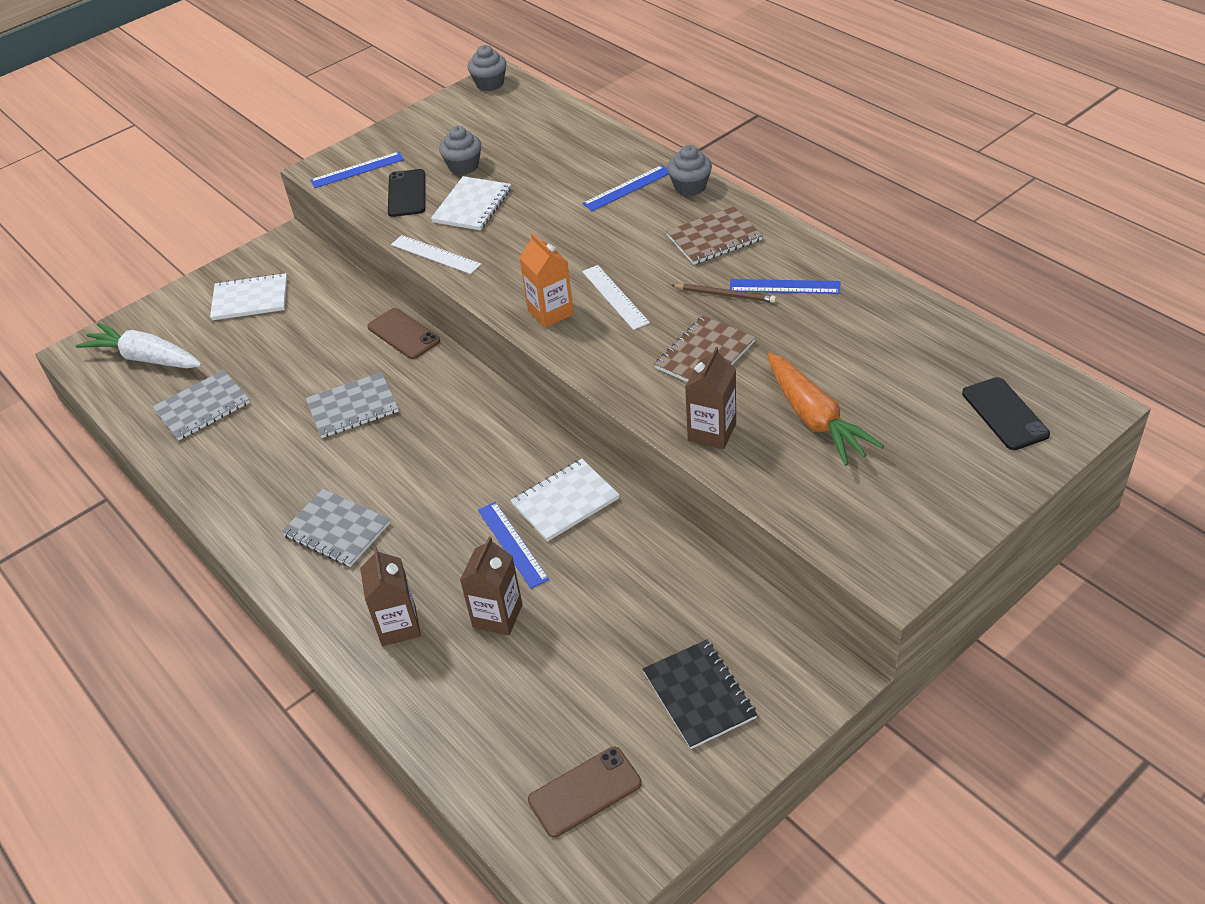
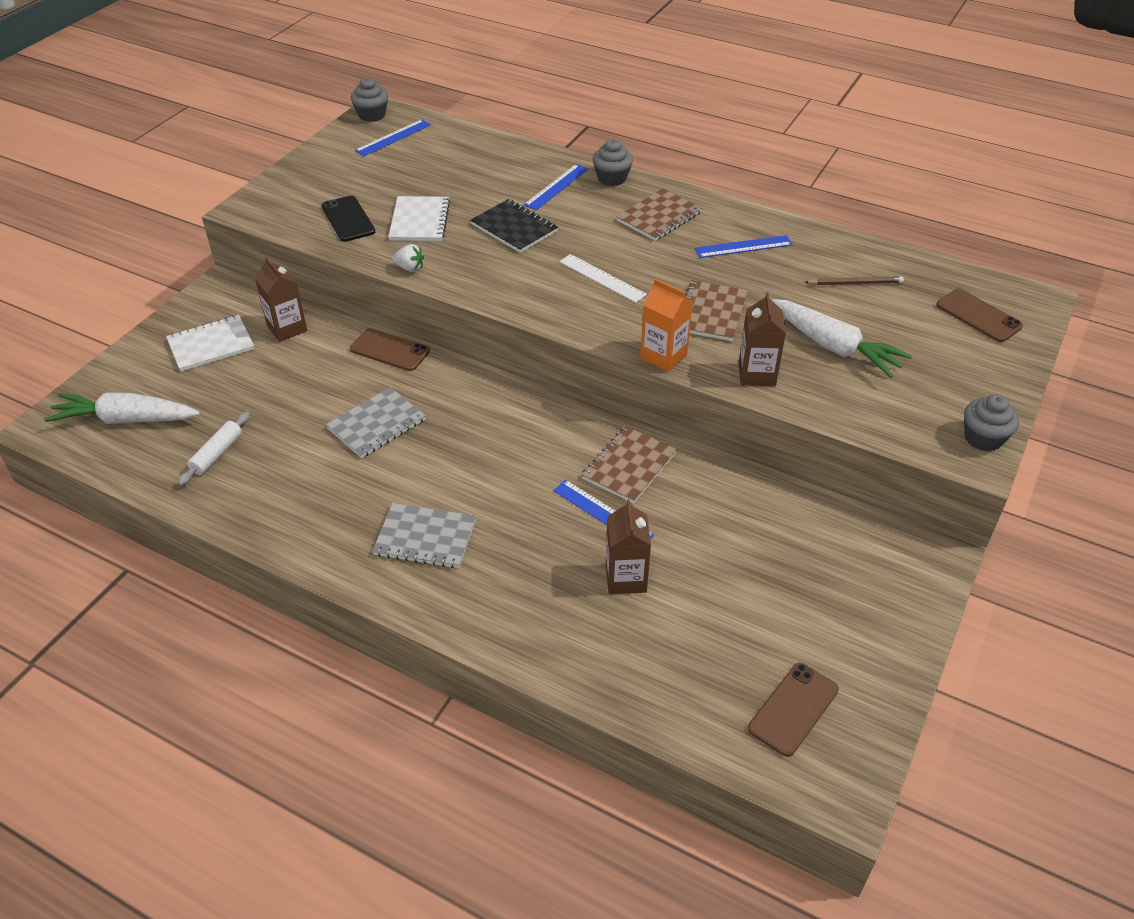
camera: 25 degrees left, 0 degrees up
(202, 407) = (217, 454): grey notebook -> white rolling pin
(357, 170) = (284, 205): blue ruler -> blue ruler (393, 138)
(398, 626) = (537, 610): brown carton -> brown carton (287, 328)
(435, 254) = (410, 268): white ruler -> white strawberry
(463, 166) = (390, 188): grey cupcake -> grey cupcake (983, 438)
(550, 312) = (551, 300): orange carton -> orange carton (663, 356)
(565, 501) = (629, 466): white notebook -> brown notebook
(699, 695) = (841, 601): black notebook -> black notebook (514, 228)
(725, 295) = (698, 261): brown pencil -> brown pencil (855, 283)
(814, 418) = (834, 347): orange carrot -> white carrot
(1004, 414) = (978, 316): black phone -> brown phone

